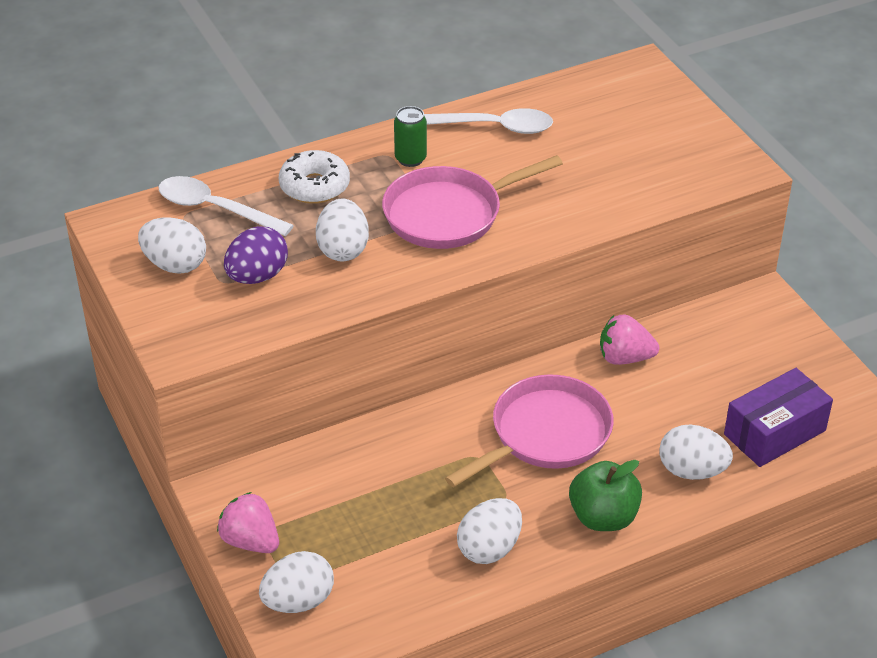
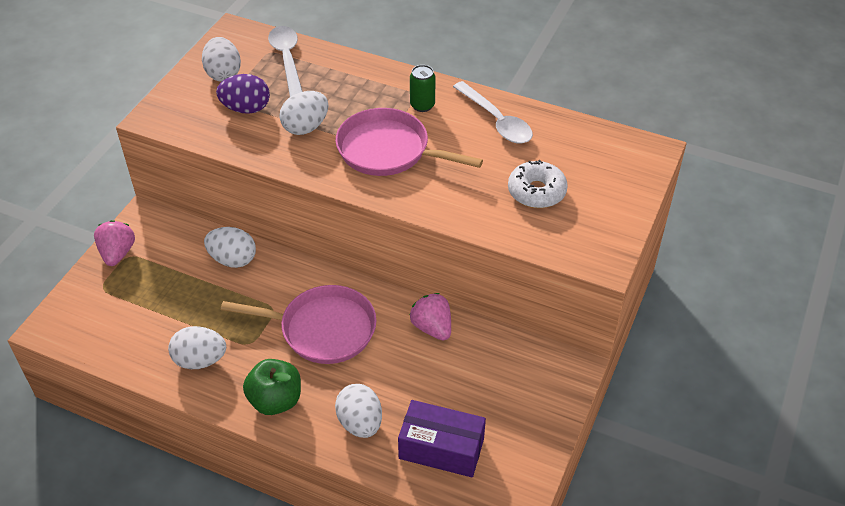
camera: 50 degrees right, 5 degrees up
(298, 601) = (88, 301): white egg -> white egg (233, 259)
(314, 186) = (350, 83): white donut -> white donut (536, 192)

